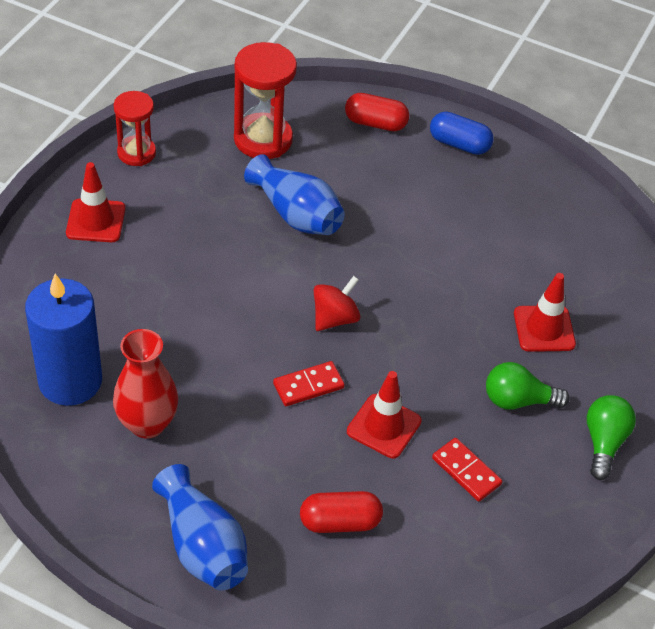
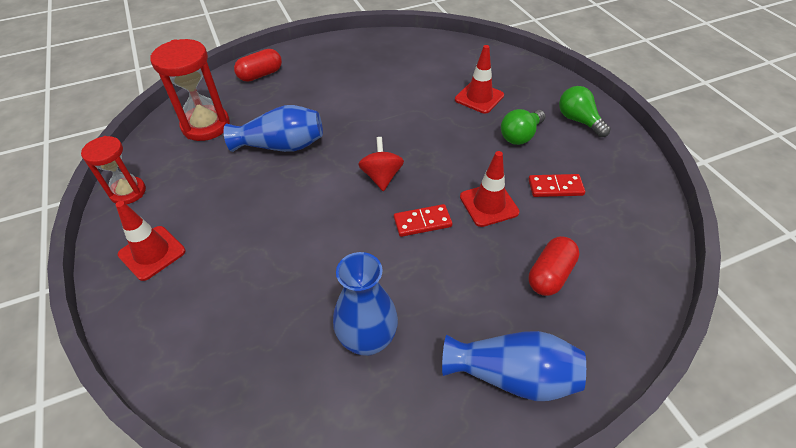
camera: 45 degrees left, 0 degrees up
(70, 381) = (276, 369): blue candle -> none
(147, 424) = (367, 339): red vase -> blue vase
(308, 386) = (422, 222): red domino -> red domino turned 60 degrees clockwise
(459, 144) = (317, 55): blue capsule -> none

